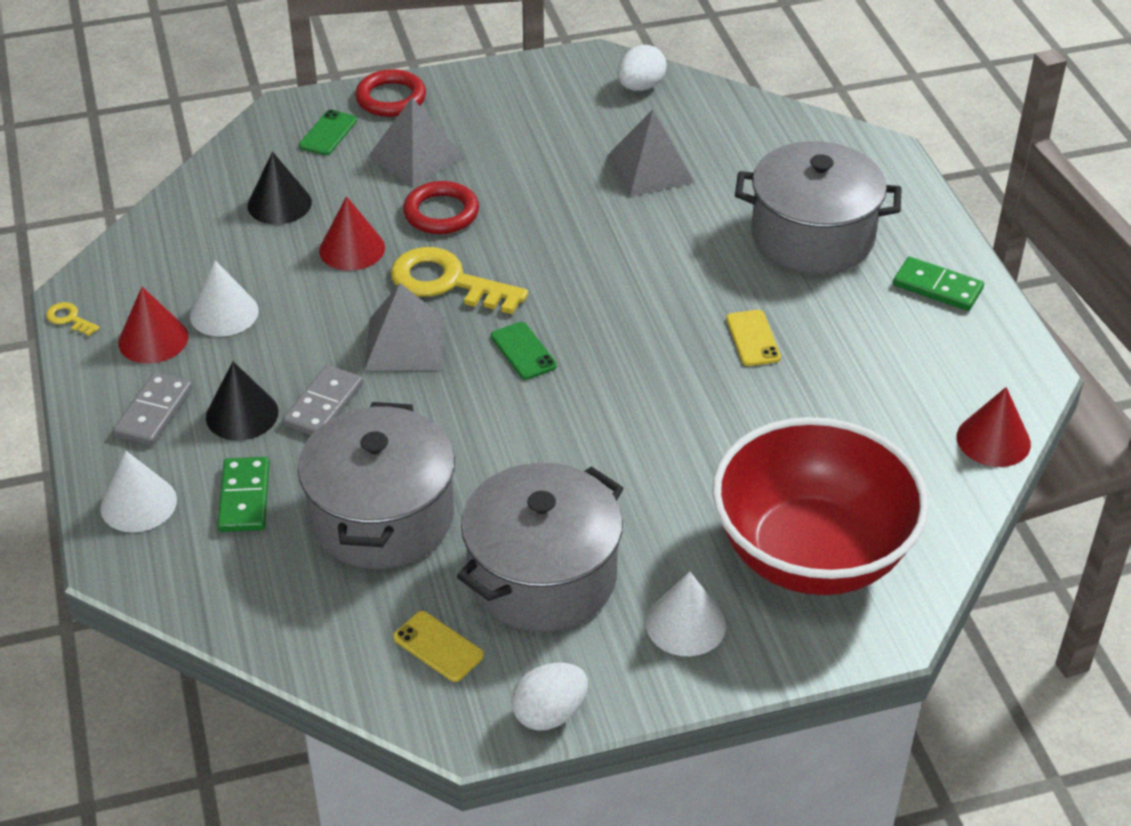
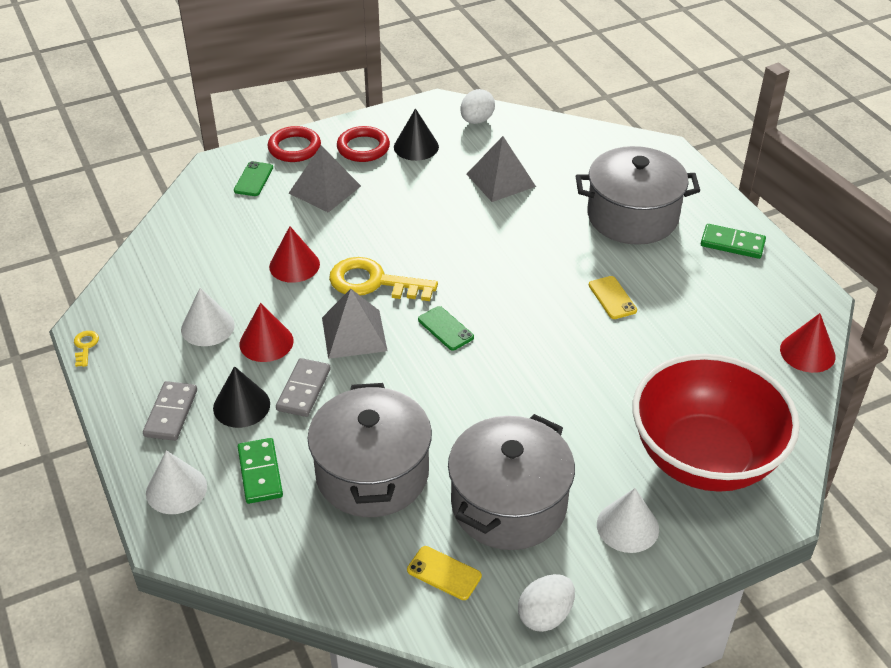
camera: 10 degrees left, 0 degrees up
(69, 319) = (85, 346): yellow key -> yellow key turned 60 degrees clockwise
(153, 339) = (156, 355): red cone -> red cone (266, 342)
(279, 204) = (230, 237): black cone -> black cone (416, 147)
(441, 213) = (355, 230): red ring -> red ring (363, 148)

